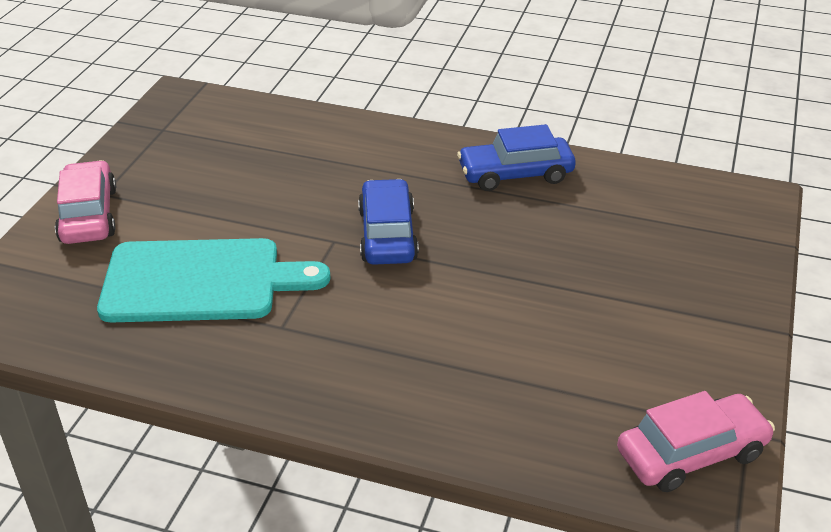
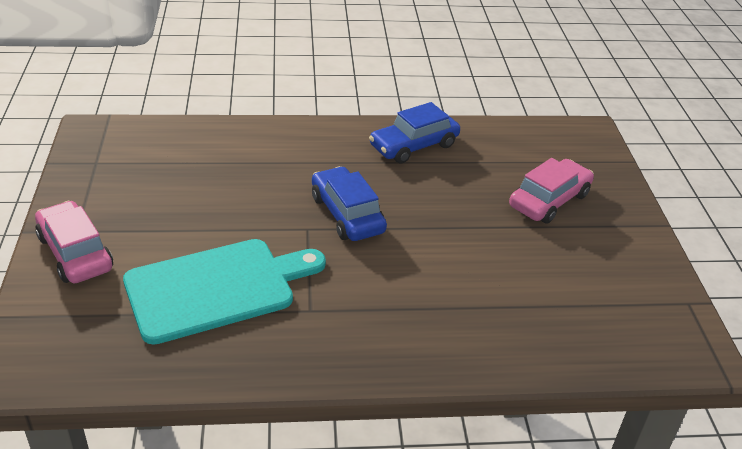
camera: 25 degrees left, 0 degrees up
(691, 453) = (664, 328): pink car -> pink car (549, 200)

